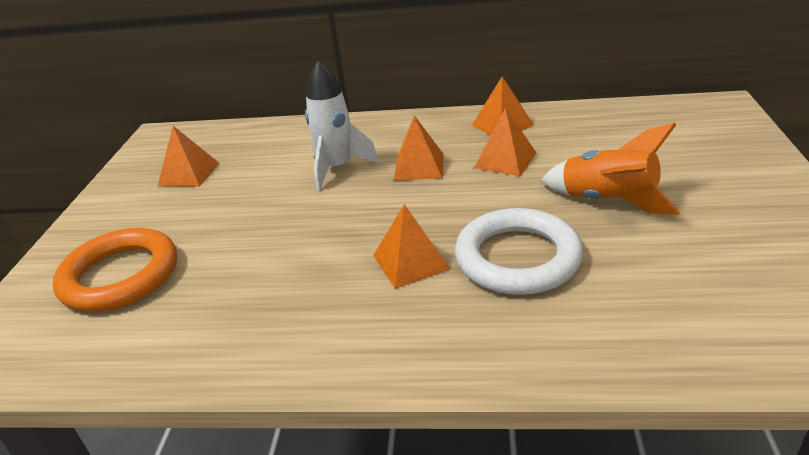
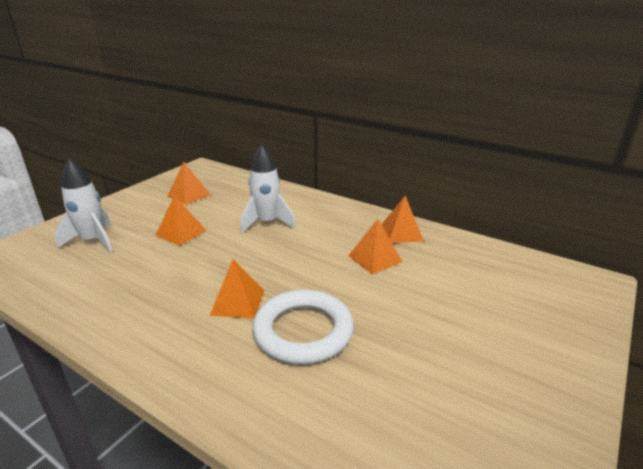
camera: 25 degrees right, 5 degrees down
(120, 276) = (93, 241): orange ring -> white rocket
(419, 166) = (315, 241): orange pyramid -> orange pyramid (181, 233)
(608, 201) = (412, 319): orange rocket -> none

